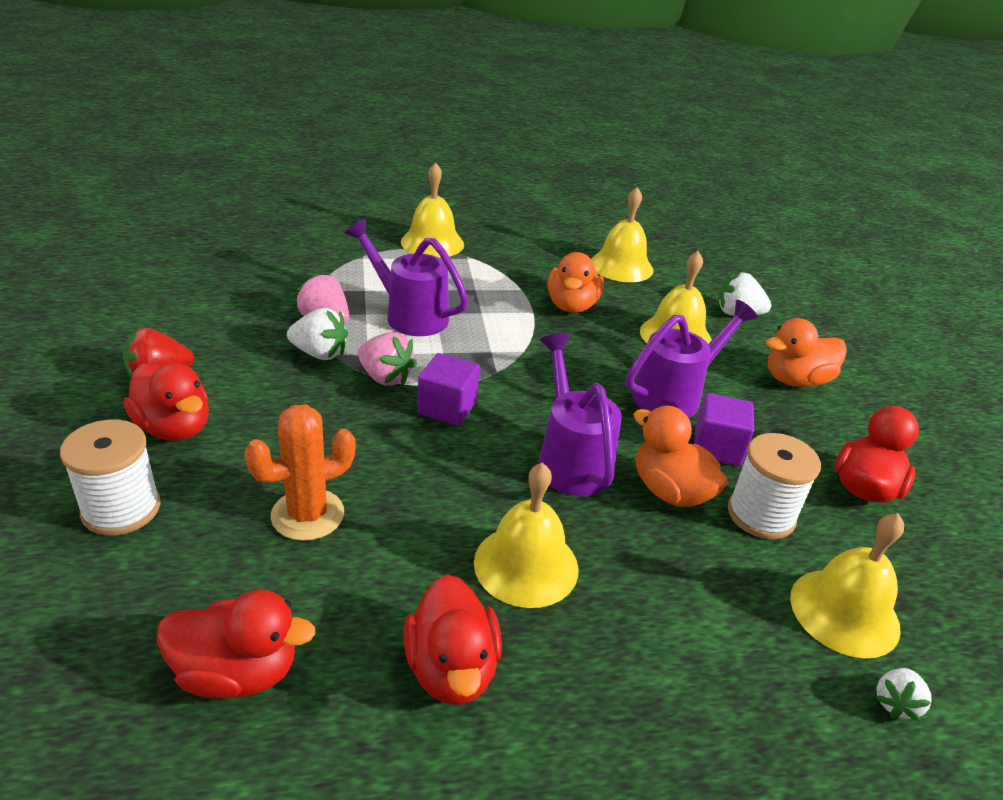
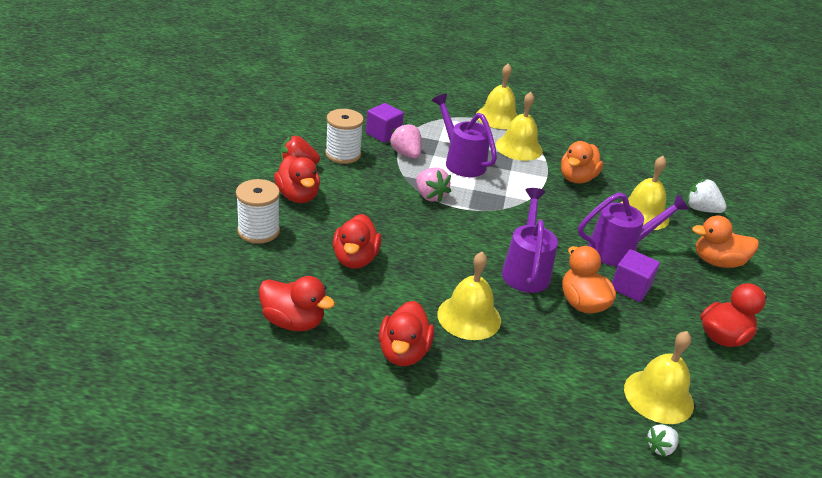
camera: 20 degrees right, 0 degrees up
(307, 515) = (355, 259): orange cactus -> red duck
(319, 353) = (395, 173): white strawberry -> none
(447, 407) = (461, 222): purple cube -> purple cube (383, 134)
(621, 266) = (629, 159): yellow bell -> yellow bell (518, 147)
(761, 515) = (636, 332): white spool -> white spool (343, 154)

